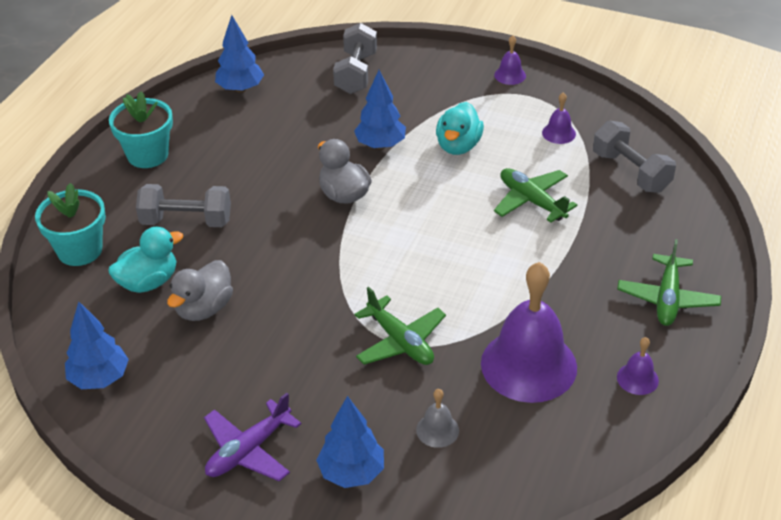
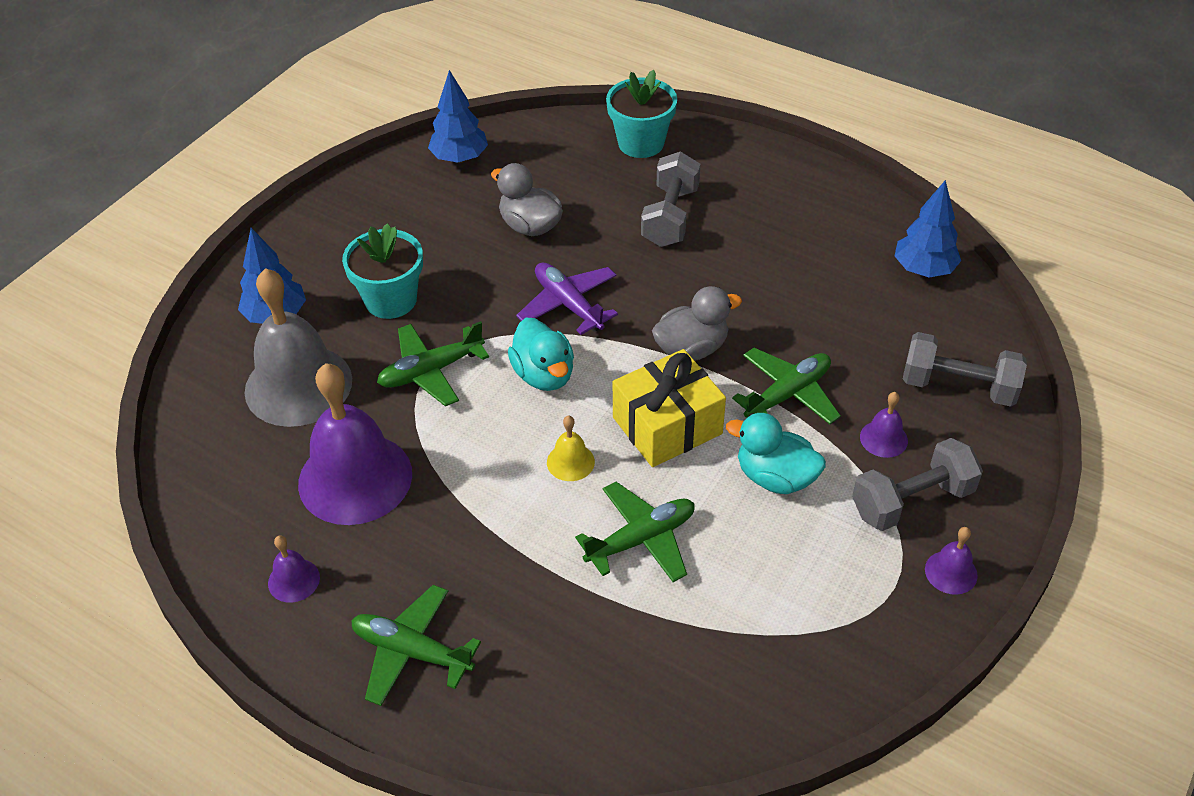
camera: 100 degrees right, 5 degrees up
(148, 155) = (793, 189): turquoise flower pot -> turquoise flower pot (391, 300)
(148, 282) = (580, 189): turquoise duck -> turquoise duck (544, 375)
(248, 450) = (334, 249): purple plane -> purple plane (568, 304)
(380, 145) = (788, 394): blue tree -> green plane
(425, 199) = (667, 425): none -> yellow gift
(437, 430) = (298, 385): grey bell -> grey bell, size x2.35
(474, 244) = (570, 462): none -> yellow bell
(558, 133) = (792, 606): purple bell -> purple bell (883, 438)
(630, 172) = (684, 680): grey dumbbell -> grey dumbbell (912, 501)

